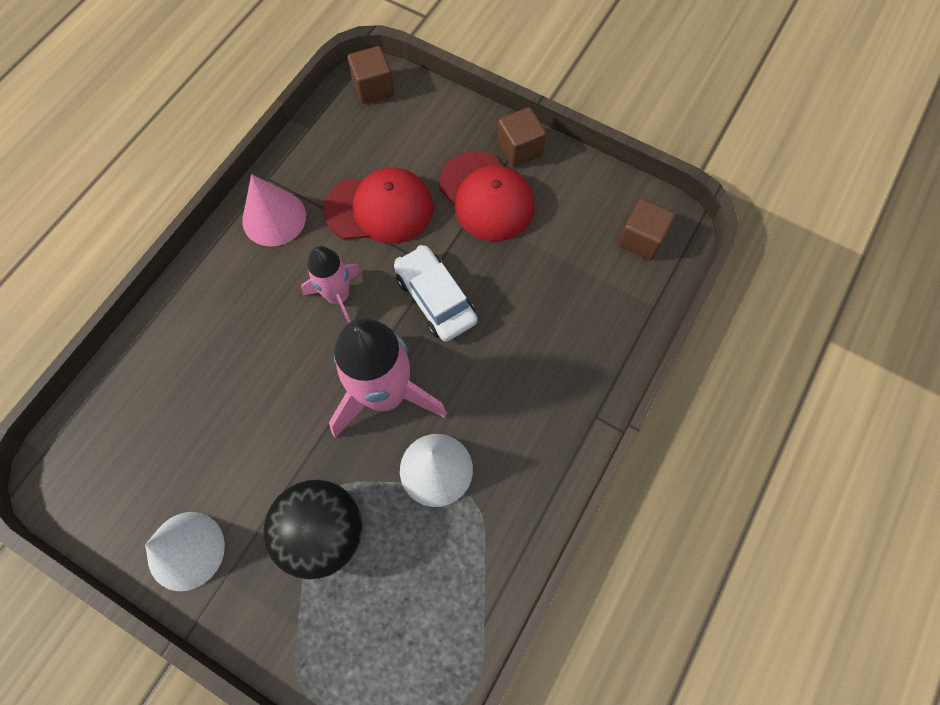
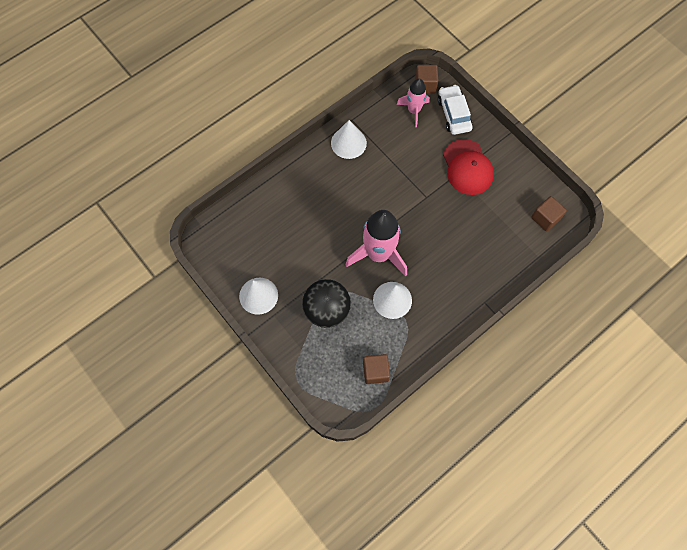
camera: 20 degrees right, 0 degrees up
(274, 218) = (348, 143): pink cone -> white cone
(338, 296) = (370, 196): pink rocket -> pink rocket (413, 110)
(379, 208) = (406, 155): red cap -> none
(435, 299) = (421, 214): white car -> white car (454, 114)
(519, 149) = (496, 146): brown cube -> brown cube (375, 371)

